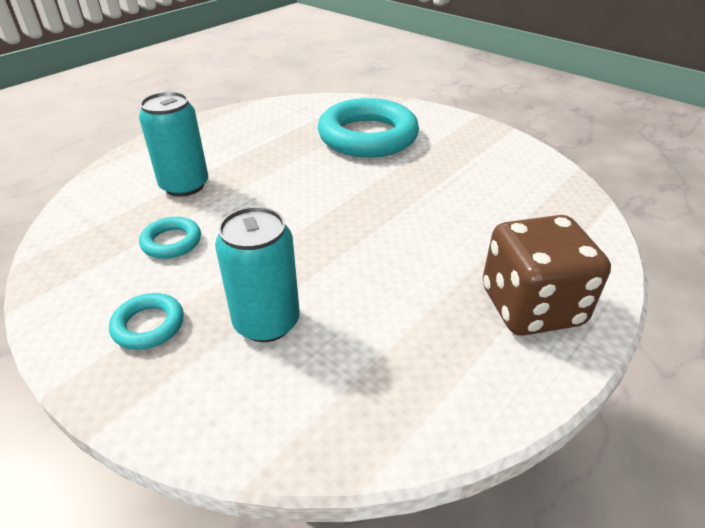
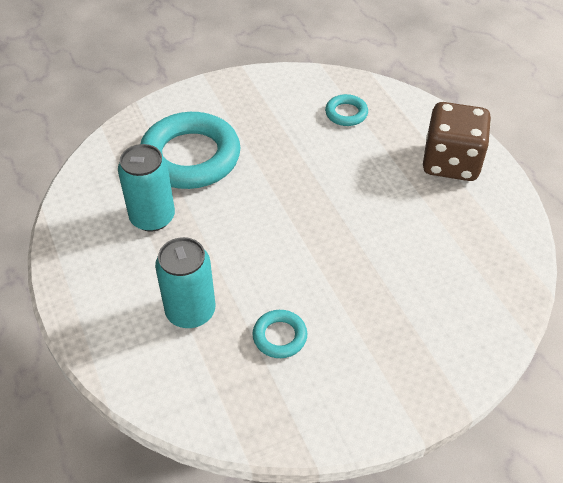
camera: 65 degrees left, 10 degrees up
(148, 325) = (380, 368): turquoise ring -> turquoise ring (346, 113)
(266, 322) = (407, 297): turquoise can -> turquoise can (152, 217)

